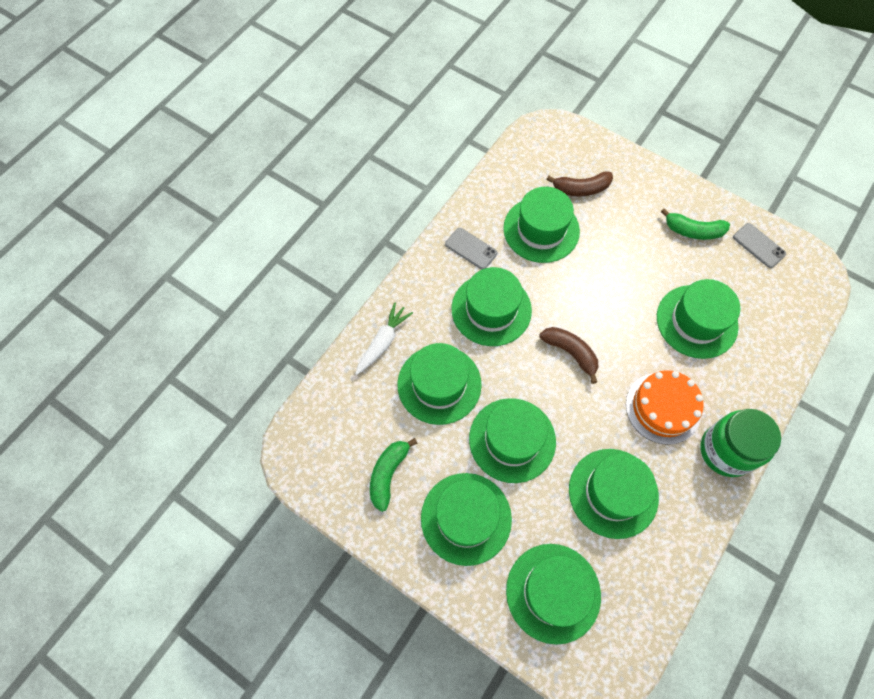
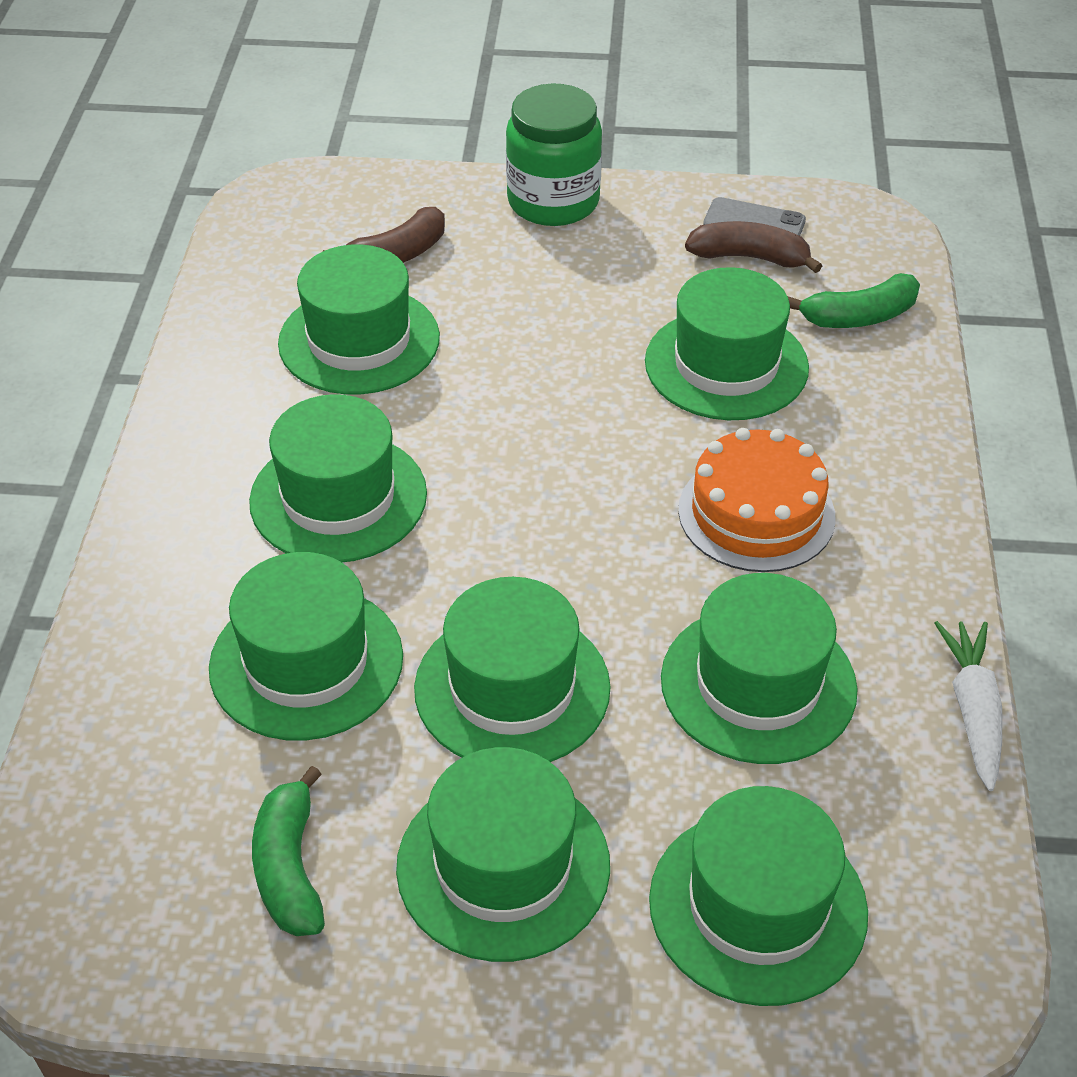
camera: 30 degrees left, 20 degrees down
(383, 342) = (143, 642): white carrot -> white carrot (972, 710)
(471, 249) = (238, 420): grey phone -> none
(570, 353) = (534, 502): brown banana -> brown banana (749, 257)
(693, 231) = (633, 243): green banana -> green banana (859, 316)
(726, 451) = (906, 528): green jar -> green jar (553, 201)

